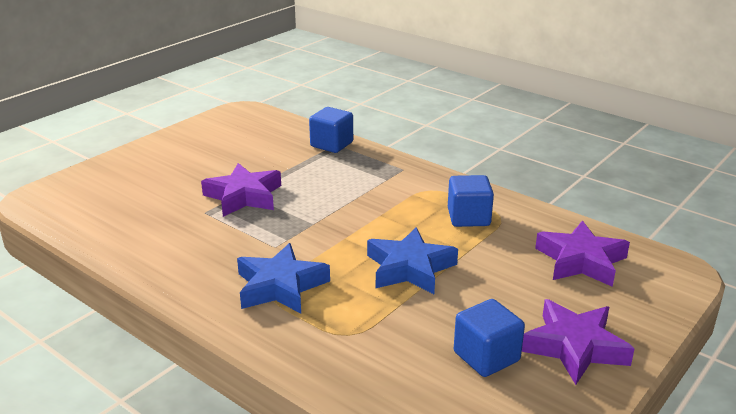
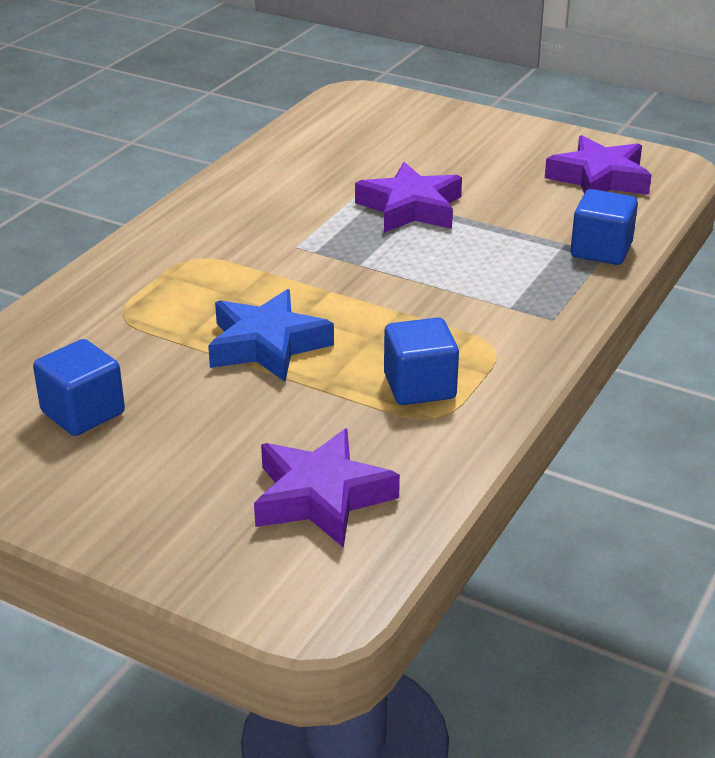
camera: 80 degrees right, 5 degrees up
(280, 286) = (209, 261): blue star -> none
(574, 347) = (104, 484): purple star -> purple star (599, 178)

